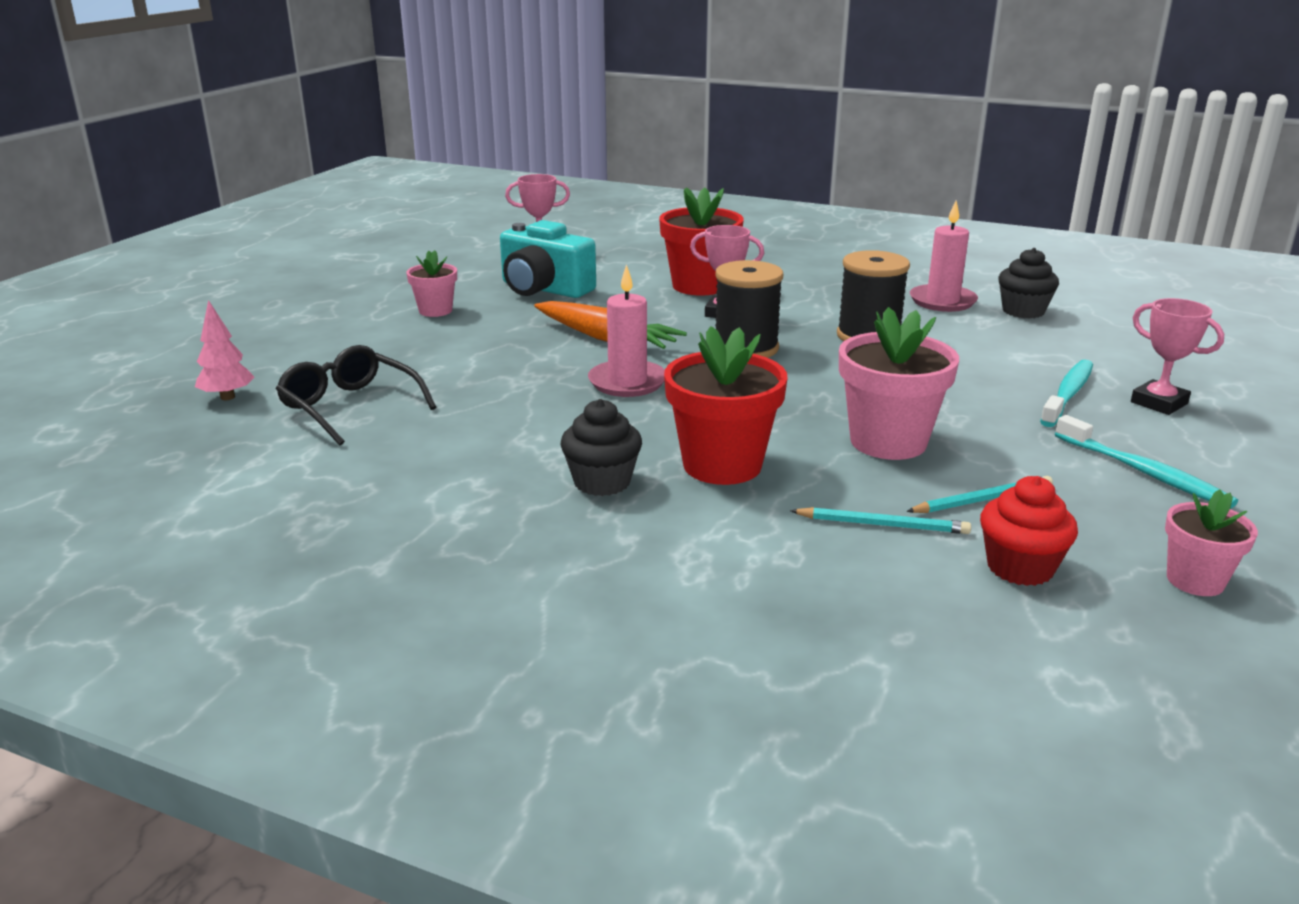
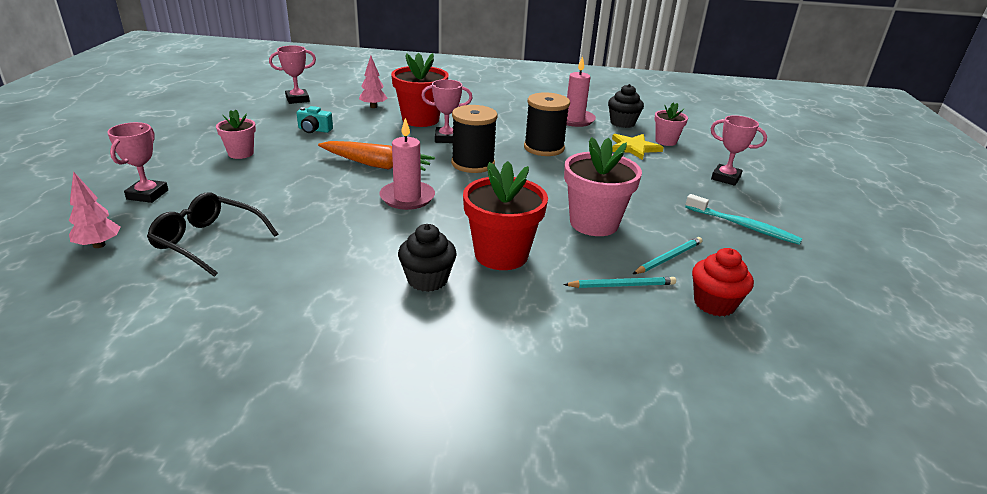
camera: 20 degrees left, 5 degrees up
(304, 348) = (147, 195): none -> pink trophy
(544, 289) = (314, 130): turquoise camera -> turquoise camera, size x0.49
(640, 265) = (373, 106): none -> pink tree
(1020, 347) = (634, 148): none -> yellow star
(1068, 394) = (676, 177): turquoise toothbrush -> none
(1195, 580) = (808, 296): pink flower pot -> pink flower pot (666, 141)

